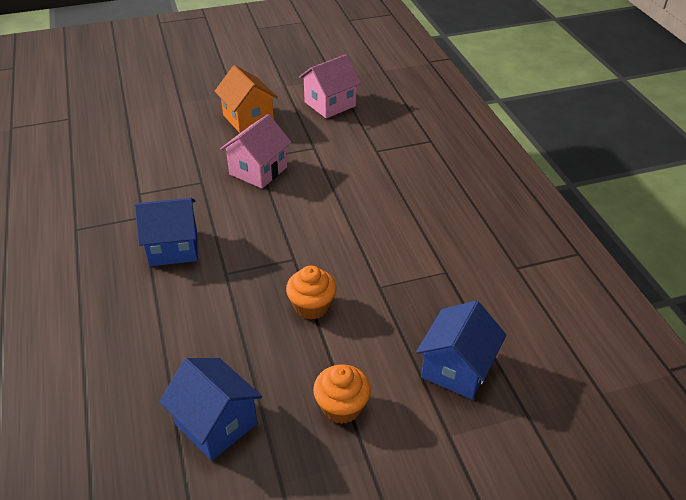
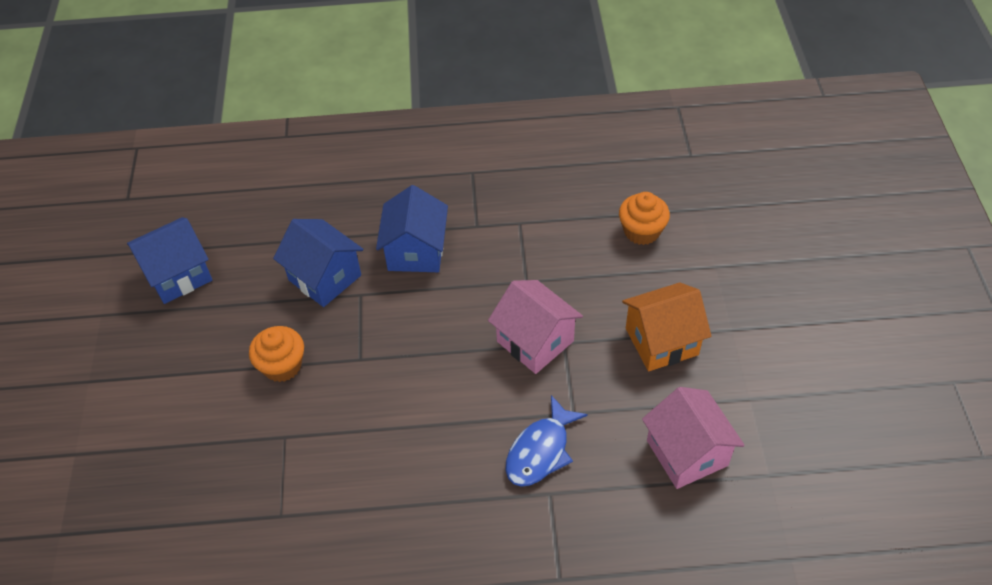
camera: 105 degrees right, 10 degrees up
(342, 407) = (149, 371): orange cupcake -> orange cupcake (641, 231)
(347, 157) = (540, 450): none -> blue fish
(457, 369) = (142, 484): blue house -> blue house (325, 278)

